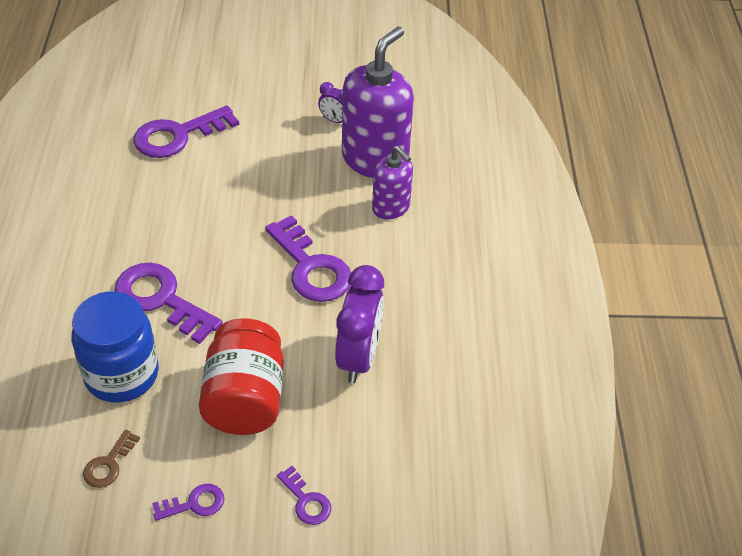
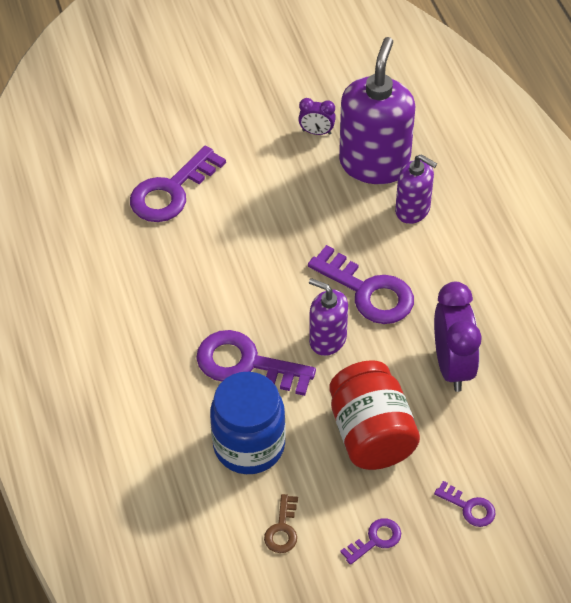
camera: 15 degrees left, 5 degrees up
(249, 299) = (327, 339): none -> purple soap dispenser

